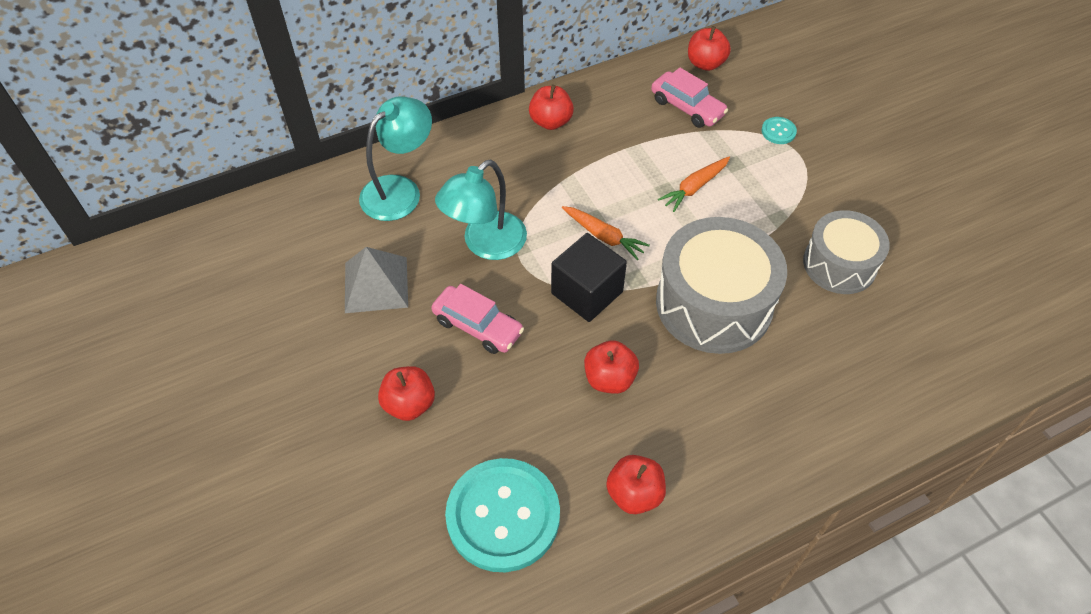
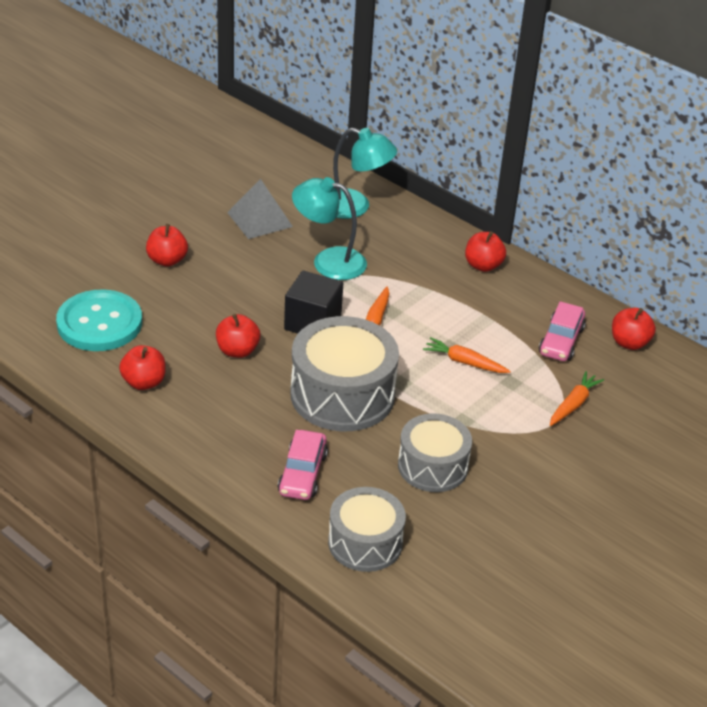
camera: 65 degrees right, 15 degrees down
(478, 326) = (249, 275): pink car -> pink car (302, 473)
(778, 131) = (573, 404): turquoise button -> orange carrot
(937, 355) = (365, 543): none -> grey drum

